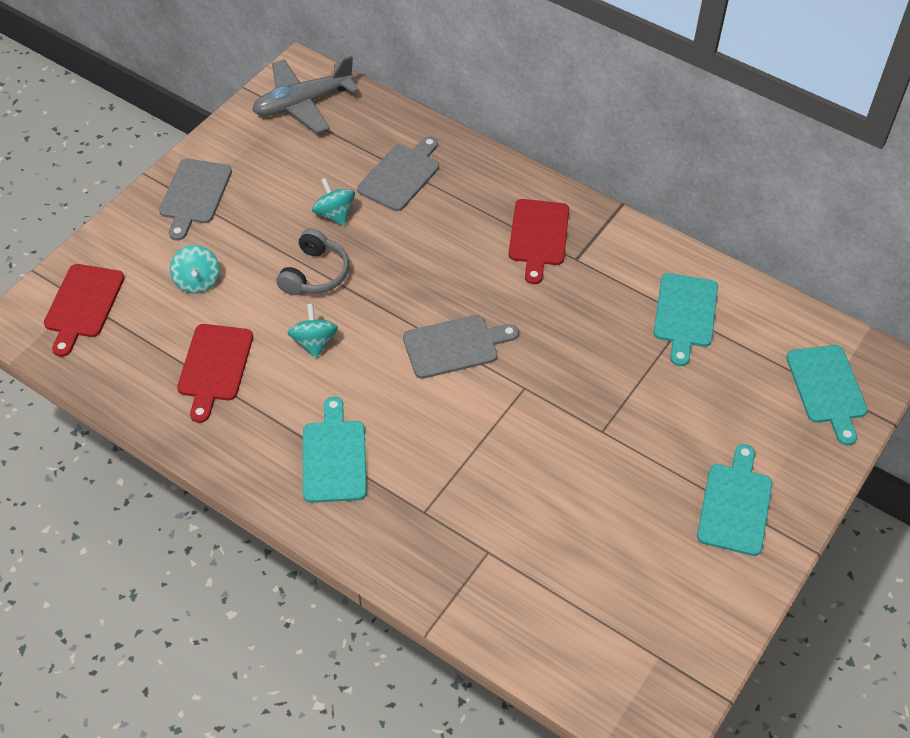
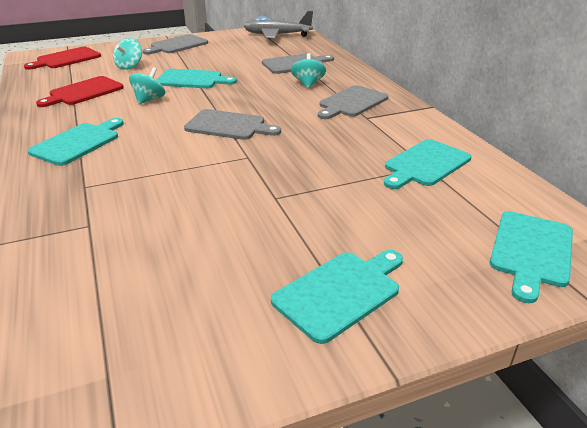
camera: 35 degrees right, 20 degrees down
(314, 274) = (192, 79): grey headphones -> turquoise cutting board
(334, 214) = (237, 66): turquoise spinning top -> turquoise spinning top (308, 84)
(538, 236) = (351, 103): red cutting board -> grey cutting board

